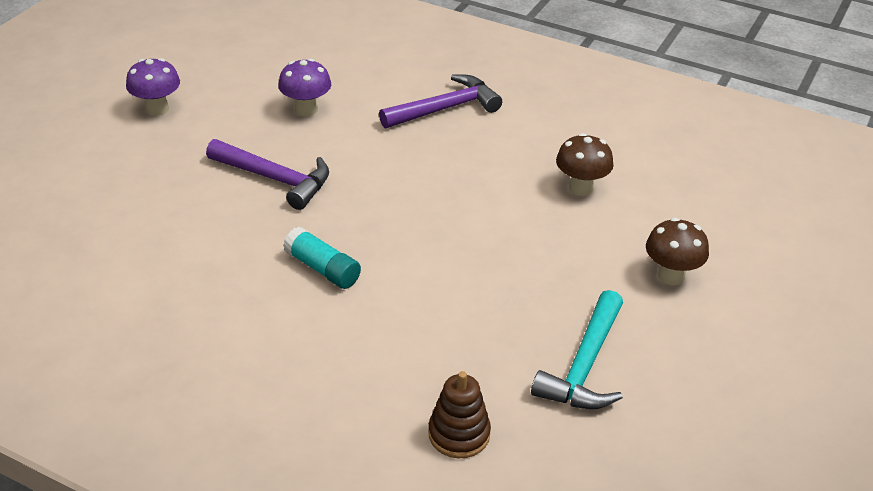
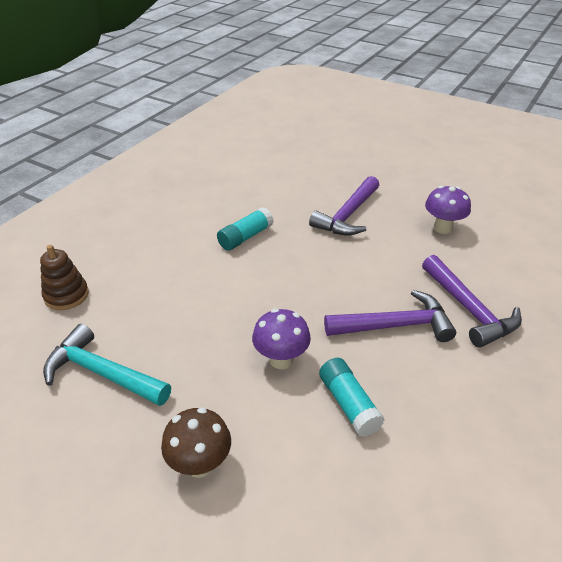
camera: 95 degrees right, 0 degrees up
(157, 109) = (424, 165): purple mushroom -> purple mushroom (281, 359)
(475, 155) = (395, 325): none -> purple hammer
(581, 188) = (348, 404): brown mushroom -> turquoise glue stick

